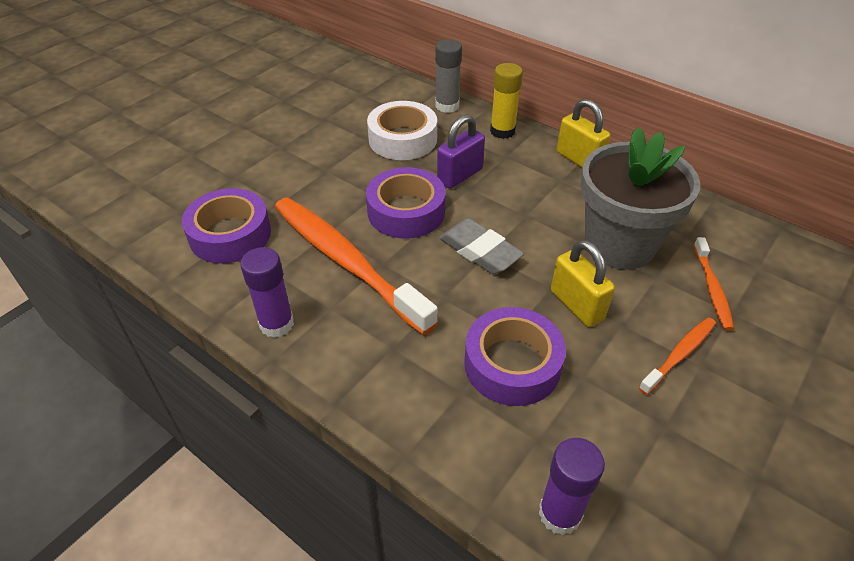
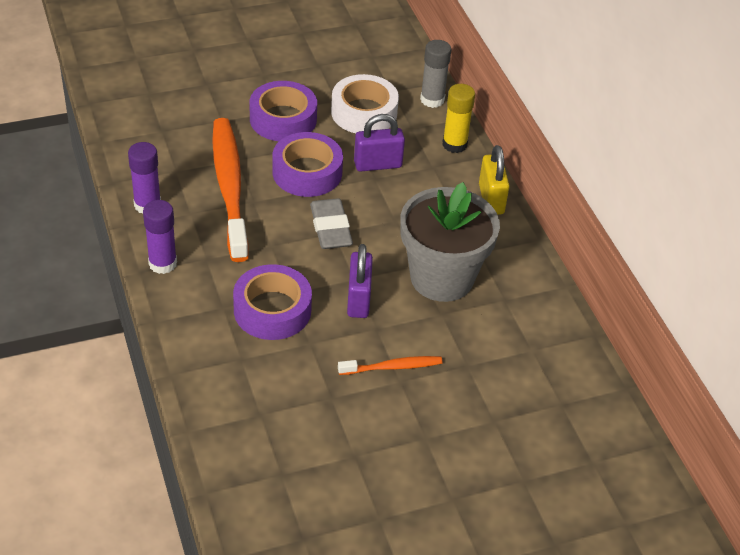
camera: 30 degrees right, 0 degrees up
(230, 234) = (169, 128): purple tape -> purple tape (283, 119)
(559, 514) = (212, 399): purple glue stick -> purple glue stick (162, 263)
(576, 305) = (358, 299): yellow padlock -> purple padlock
(712, 288) = (473, 343): orange toothbrush -> none

